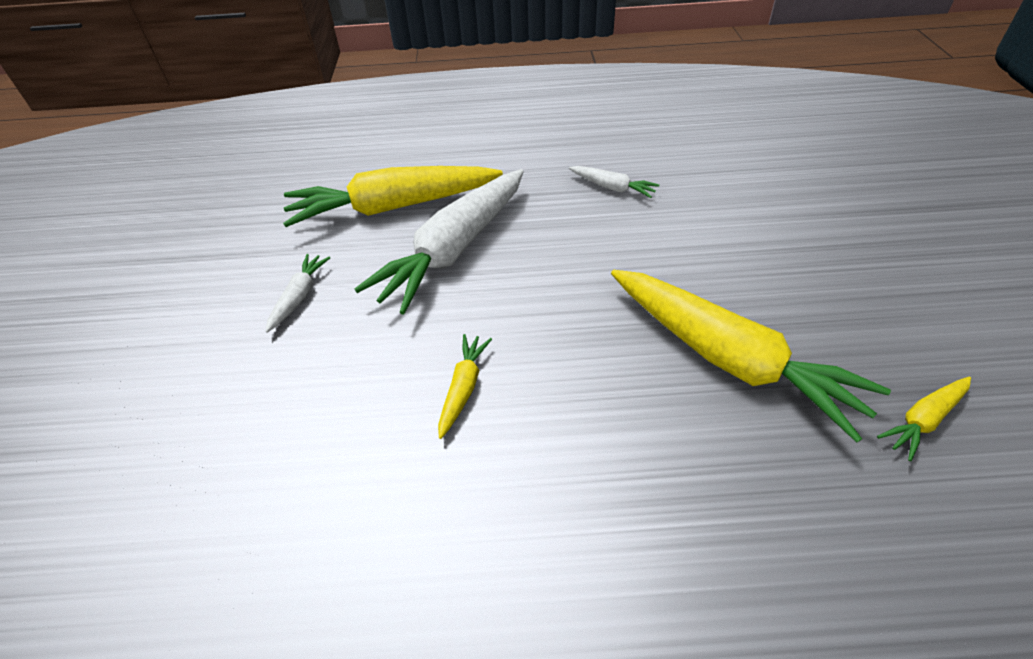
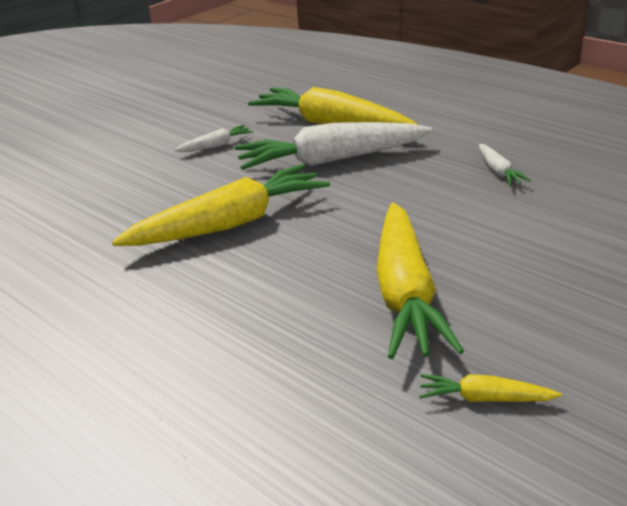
camera: 45 degrees right, 15 degrees down
(463, 388) = (229, 224): yellow carrot -> yellow carrot, size x2.27

